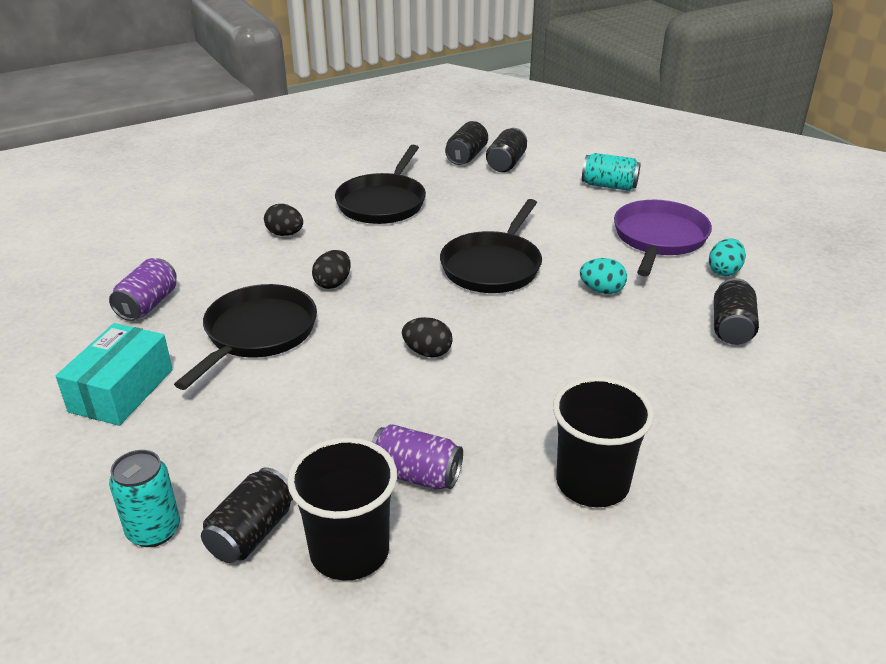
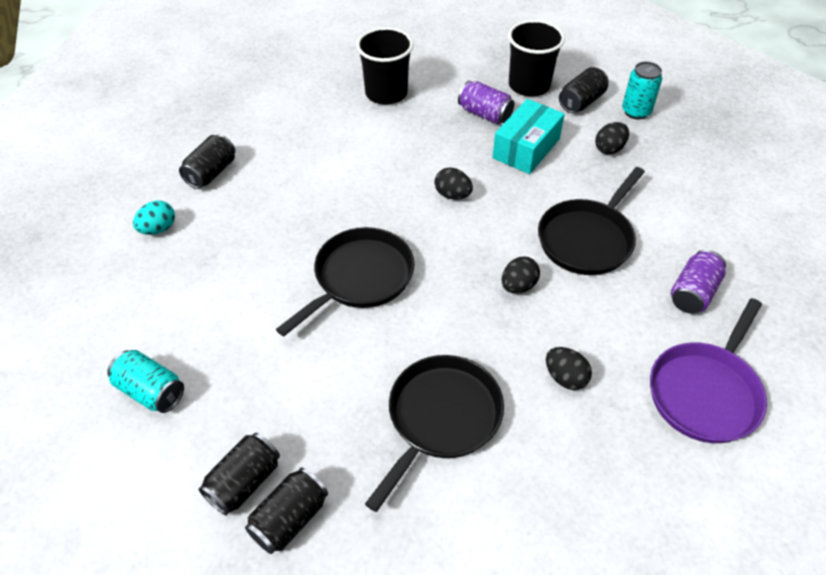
camera: 165 degrees left, 15 degrees up
(121, 390) = (686, 205): turquoise box -> turquoise box (526, 148)
(213, 451) = (609, 149): none -> black egg
(601, 290) = (281, 228): turquoise egg -> none
(659, 238) = (176, 284): purple pan -> purple pan (705, 392)

